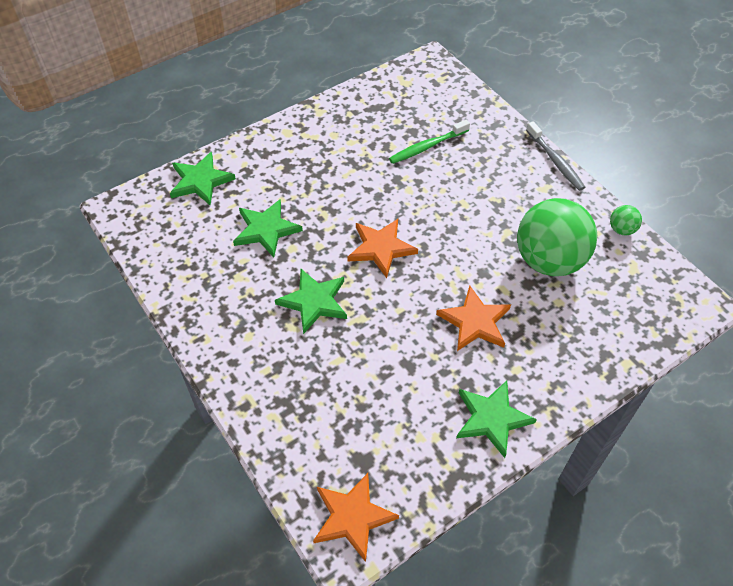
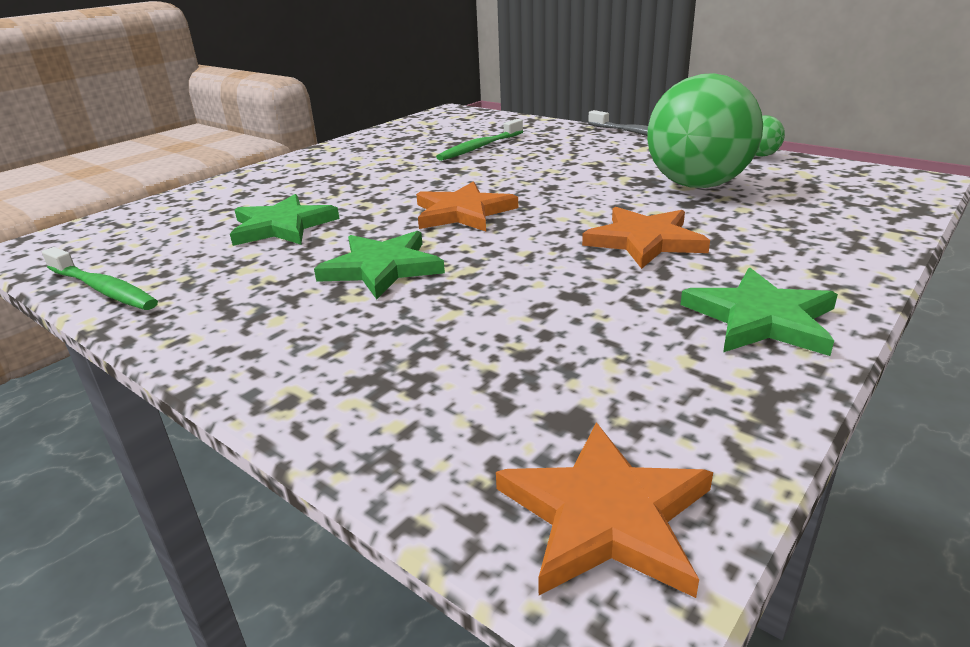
camera: 15 degrees left, 25 degrees down
(161, 274) = (103, 289): none -> green toothbrush
(200, 181) = (172, 208): green star -> none

